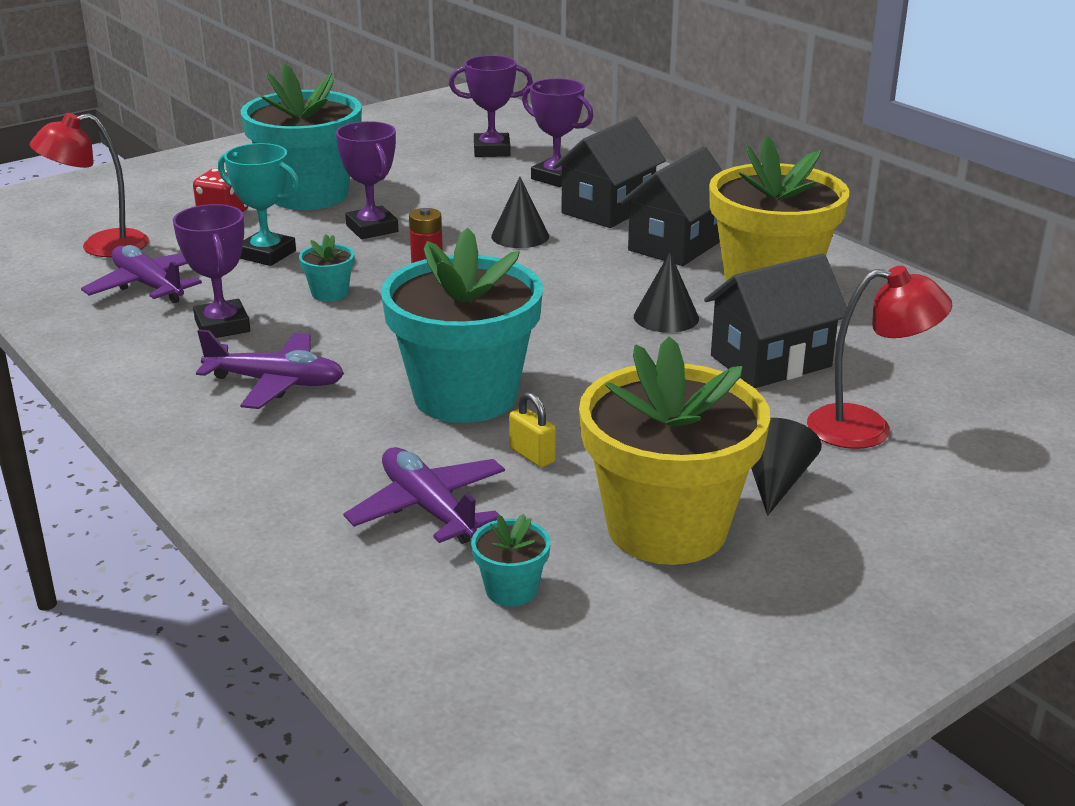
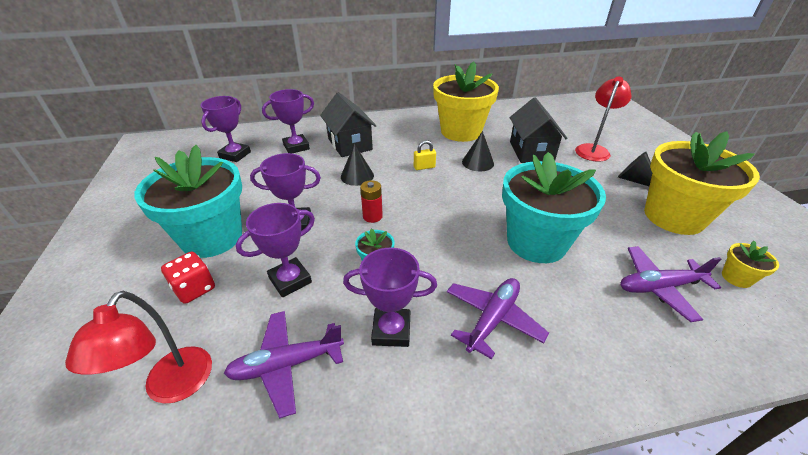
camera: 65 degrees left, 10 degrees up
(266, 254) = (290, 280): turquoise trophy -> purple trophy
(511, 590) = (736, 278): turquoise flower pot -> yellow flower pot
(532, 455) = (605, 237): yellow padlock -> yellow padlock (424, 167)
(676, 245) = (405, 139): black house -> none

